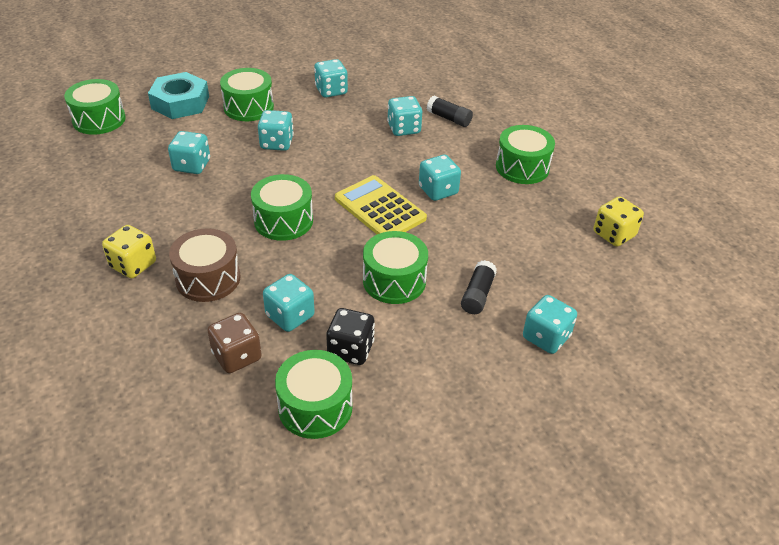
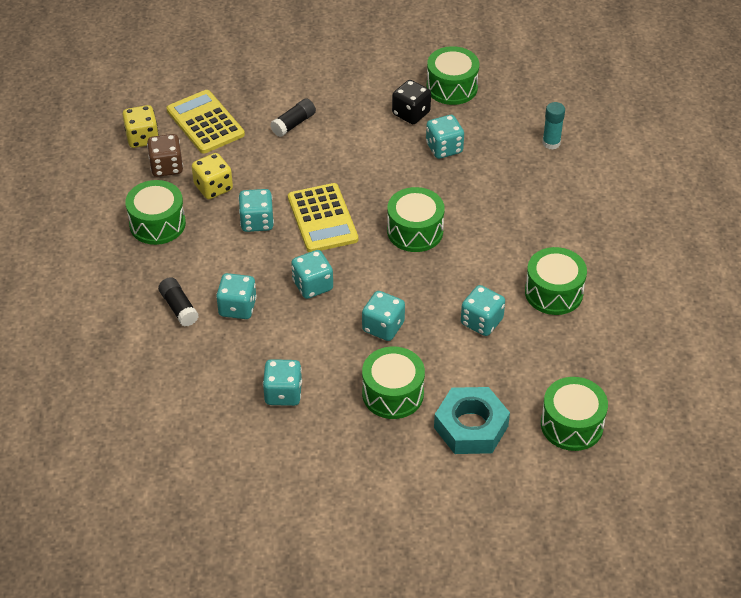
camera: 155 degrees left, 5 degrees up
(133, 265) = (557, 225): yellow dice -> yellow dice (213, 187)
(157, 362) = (551, 143): none -> turquoise glue stick
(208, 278) = (498, 195): brown drum -> none
(237, 356) = (493, 131): brown dice -> brown dice (166, 167)
(394, 281) = (350, 152): green drum -> green drum (553, 292)
(546, 337) = (268, 83): turquoise dice -> turquoise dice (312, 285)
(570, 268) = (205, 122): none -> yellow calculator

